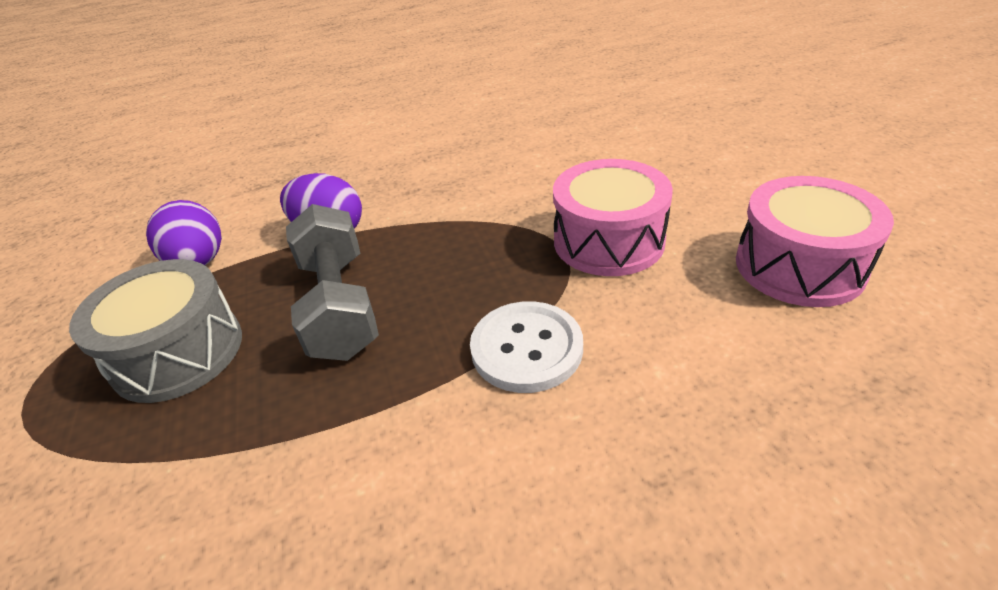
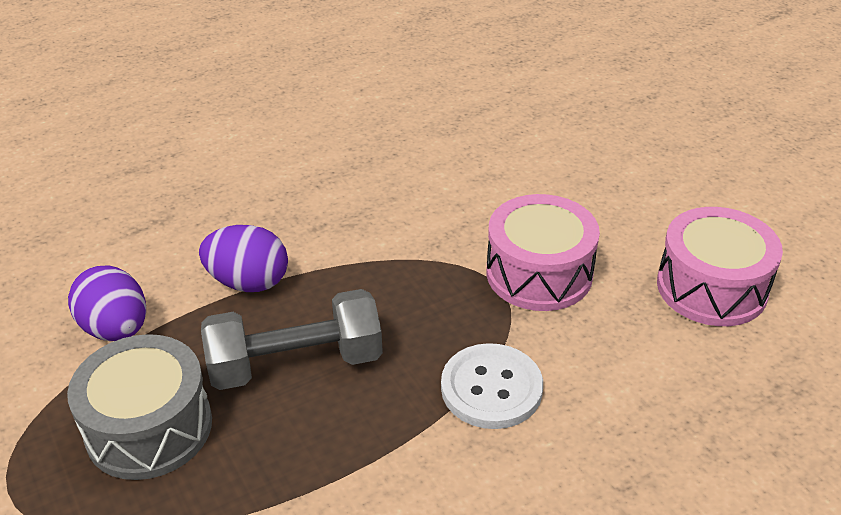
camera: 15 degrees left, 0 degrees up
(339, 305) = (296, 363): grey dumbbell -> grey dumbbell turned 75 degrees counterclockwise

